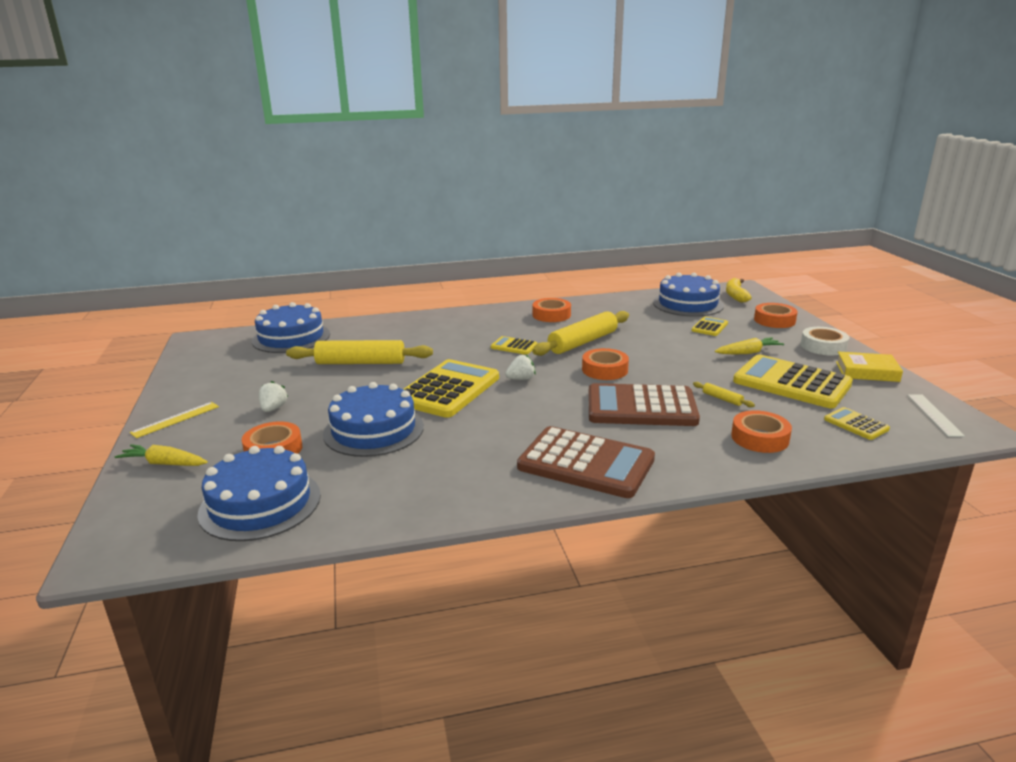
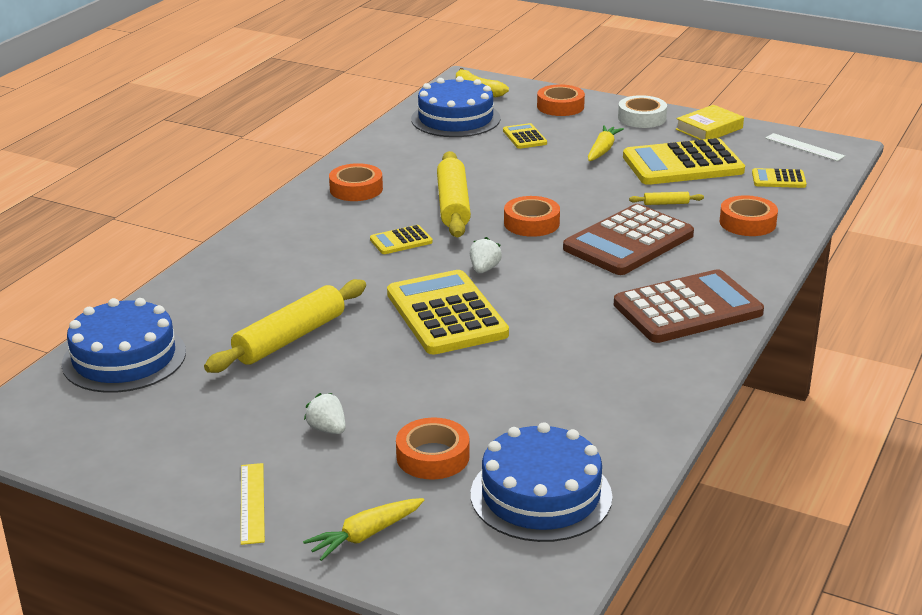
camera: 50 degrees left, 5 degrees up
(373, 430) = (474, 386): blue cake -> none

